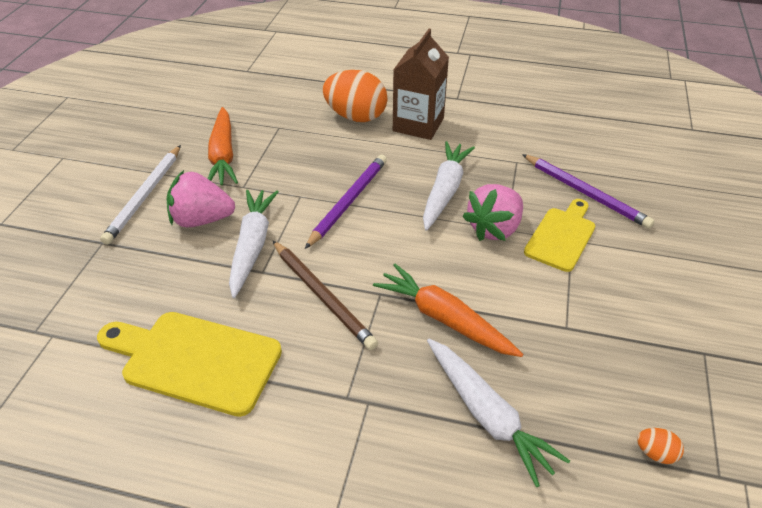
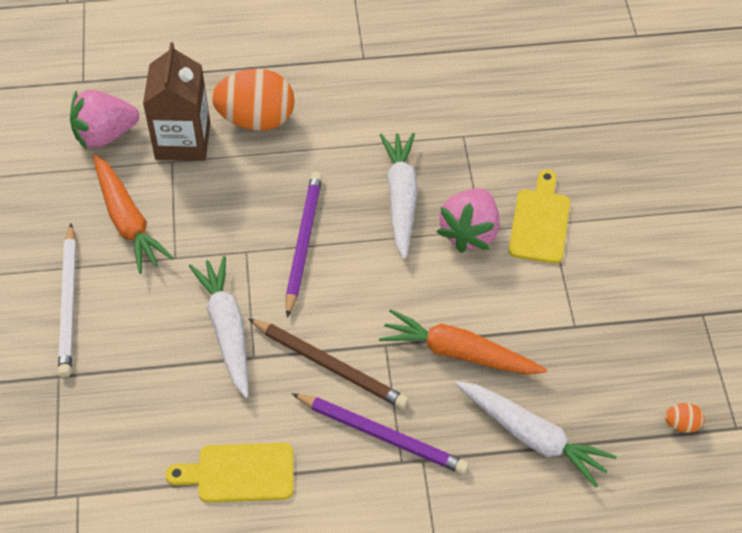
camera: 20 degrees left, 10 degrees up
(195, 360) = (239, 473): yellow cutting board -> yellow cutting board, size x0.66
(202, 220) = (153, 314): pink strawberry -> pink strawberry (105, 135)
(418, 124) = (334, 112): brown carton -> brown carton (183, 141)
(585, 193) = (548, 158): purple pencil -> purple pencil (382, 435)

